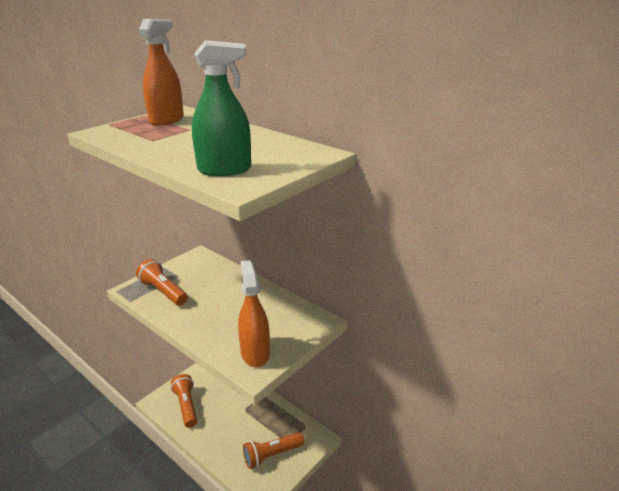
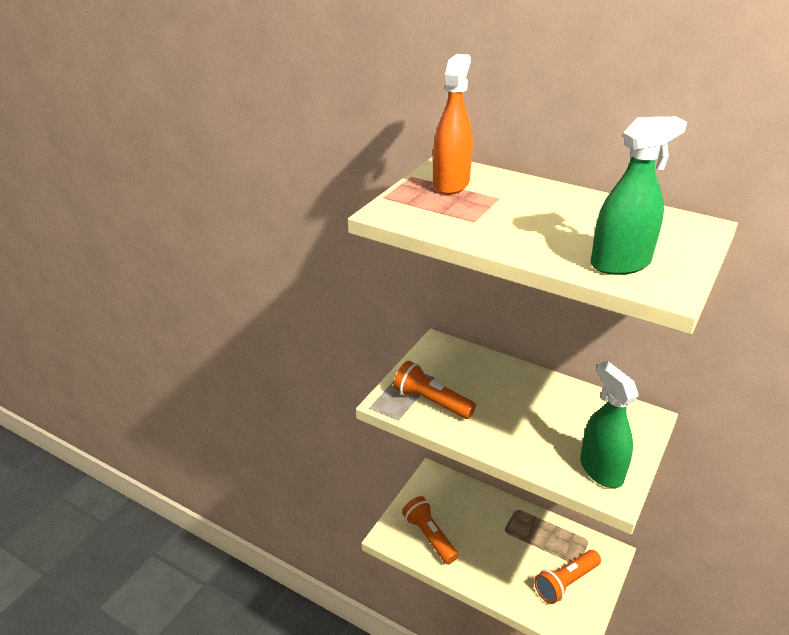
camera: 10 degrees left, 5 degrees up
(255, 353) = (601, 470): orange spray bottle -> green spray bottle

